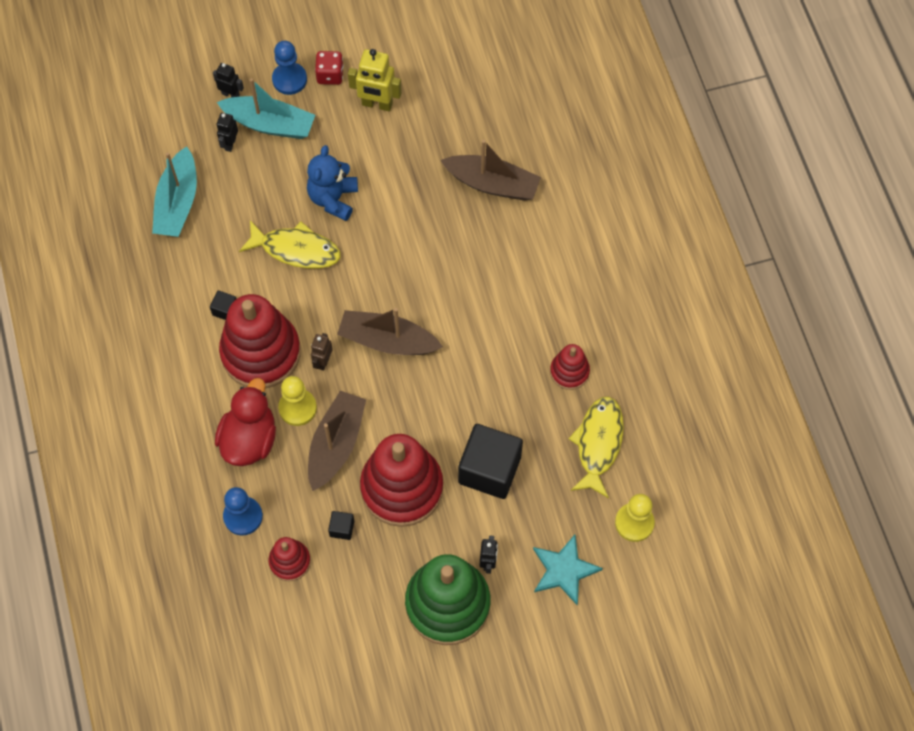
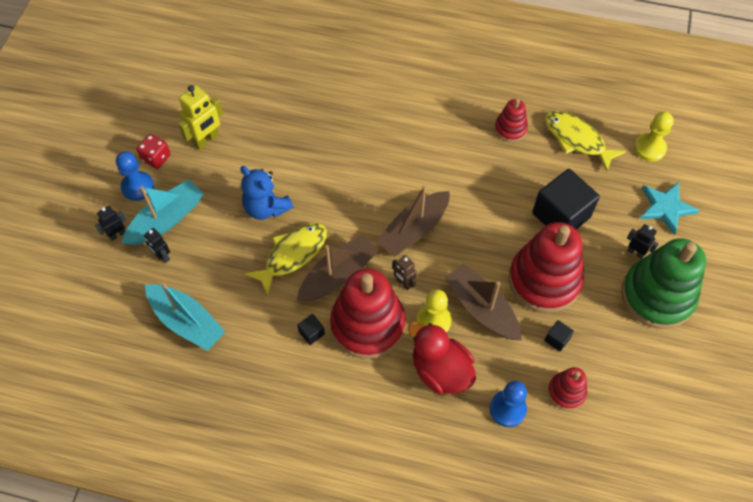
camera: 60 degrees left, 5 degrees down
(492, 184) = (328, 101): brown boat -> brown boat (338, 275)

